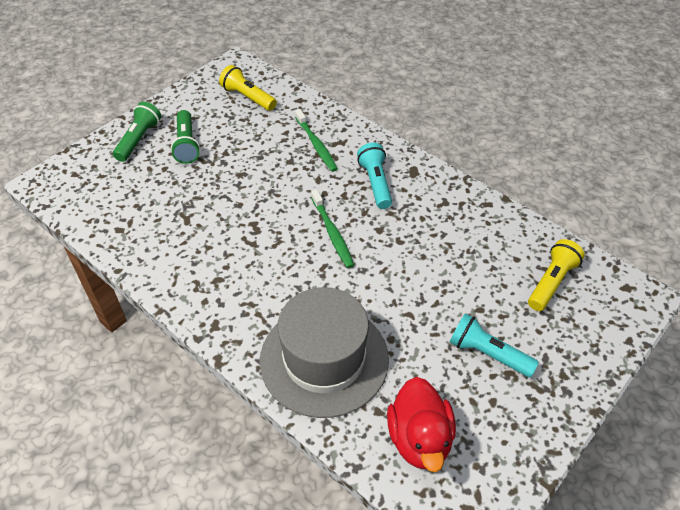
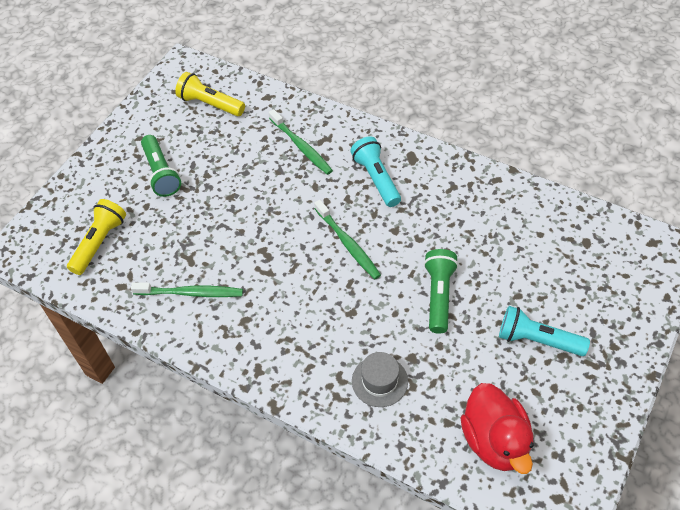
camera: 10 degrees left, 5 degrees up
(139, 139) = (106, 177): green flashlight -> green flashlight (439, 295)
(178, 247) = (191, 293): none -> green toothbrush
(324, 359) = (379, 381): grey hat -> grey hat, size x0.43
(552, 282) = (580, 252): yellow flashlight -> yellow flashlight (100, 243)

